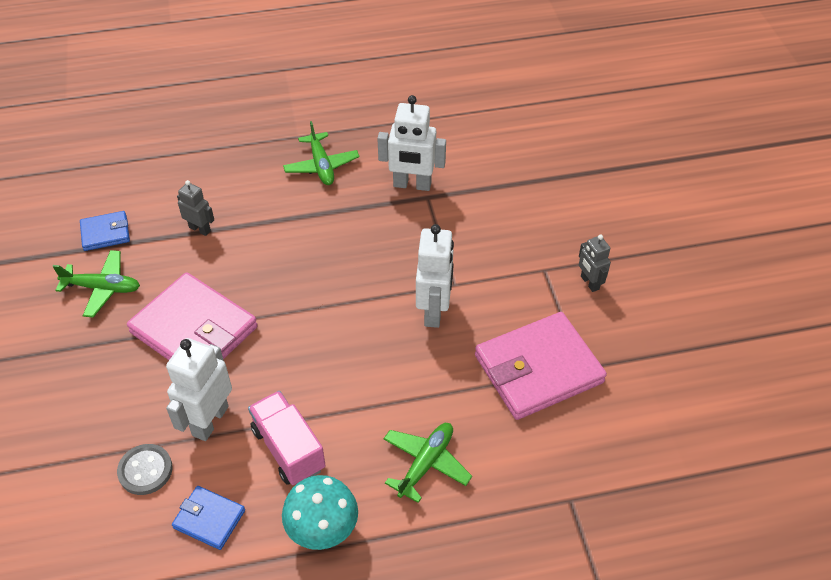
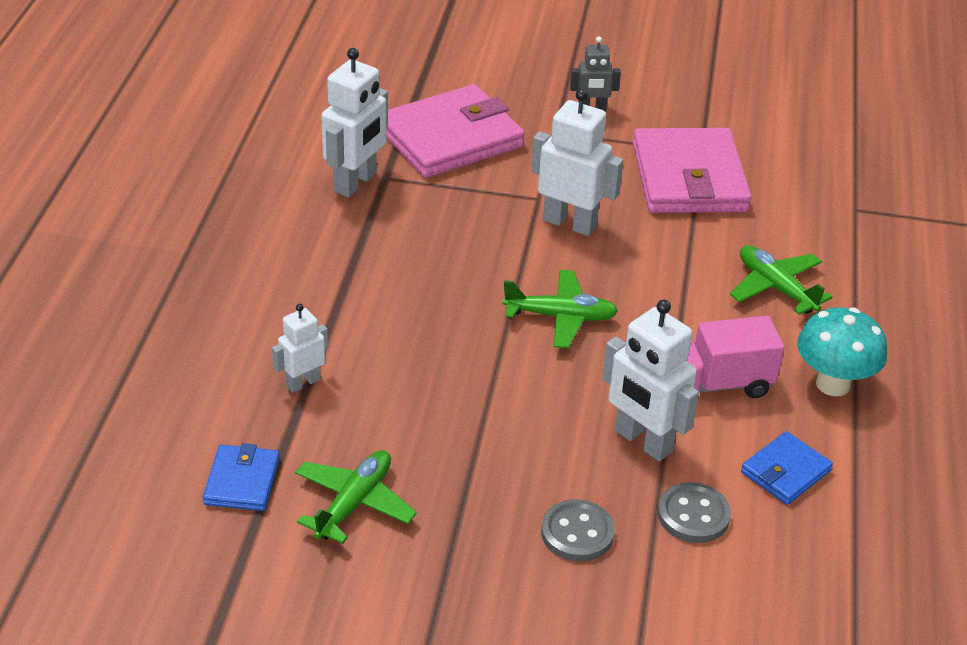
camera: 70 degrees left, 10 degrees down
(109, 408) = (577, 533): none -> grey button
(194, 330) = (487, 426): pink wallet -> pink wallet (450, 138)
(200, 229) = (303, 382): grey robot -> white robot
(321, 166) = (263, 245): green plane -> green plane (560, 317)

